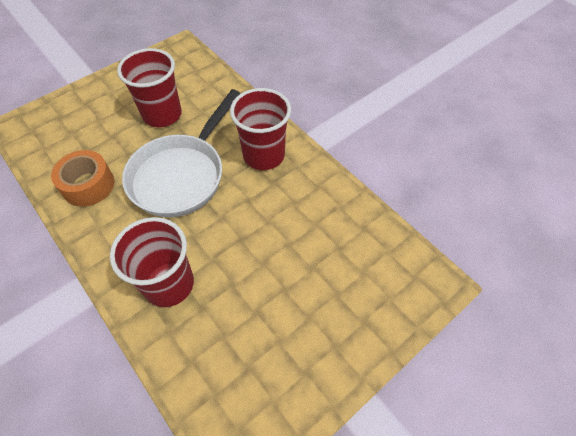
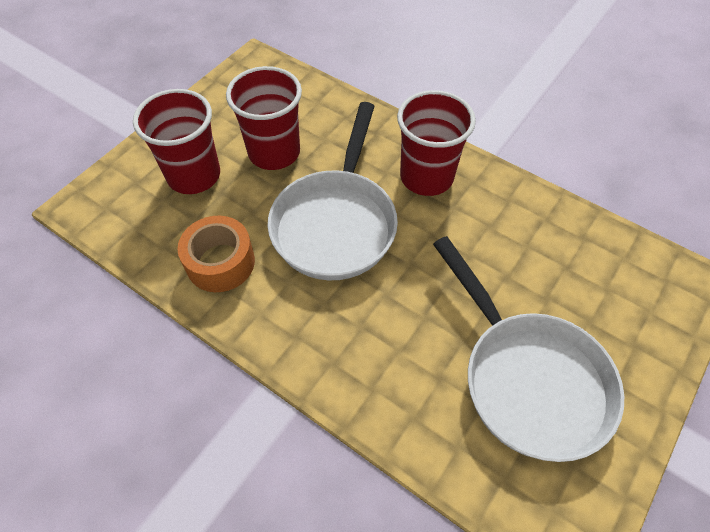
camera: 15 degrees left, 0 degrees up
(169, 284) = (385, 361): red cup -> red cup (194, 175)
(267, 325) = (528, 379): none -> white pan

